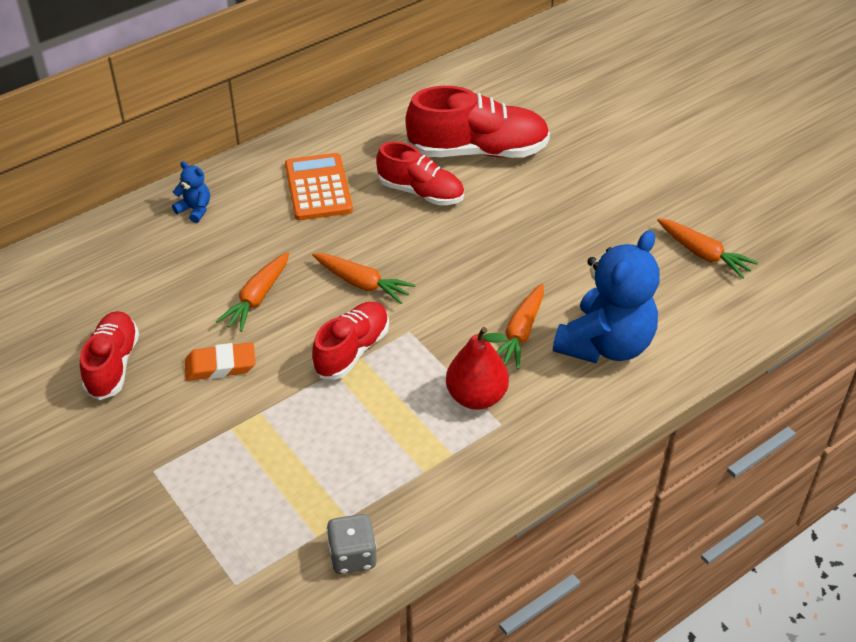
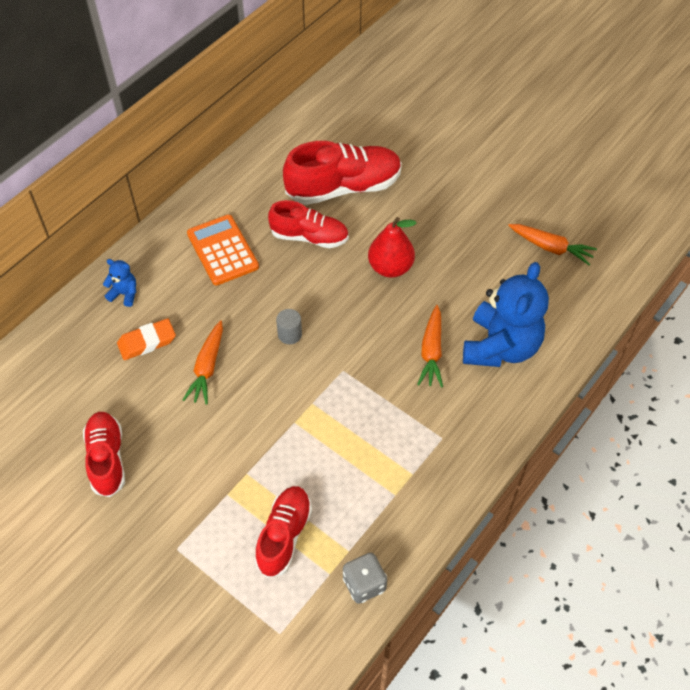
camera: 15 degrees left, 10 degrees up
(220, 366) = (198, 438): orange eraser -> orange eraser (147, 342)
(352, 350) = (302, 398): red shoe -> red shoe (284, 535)
(362, 283) = (290, 334): orange carrot -> grey cylinder
(476, 397) = (415, 418): red pear -> red pear (390, 267)

